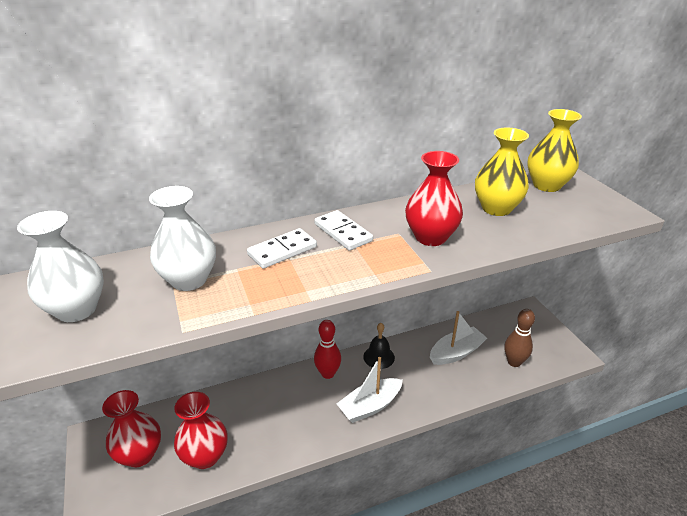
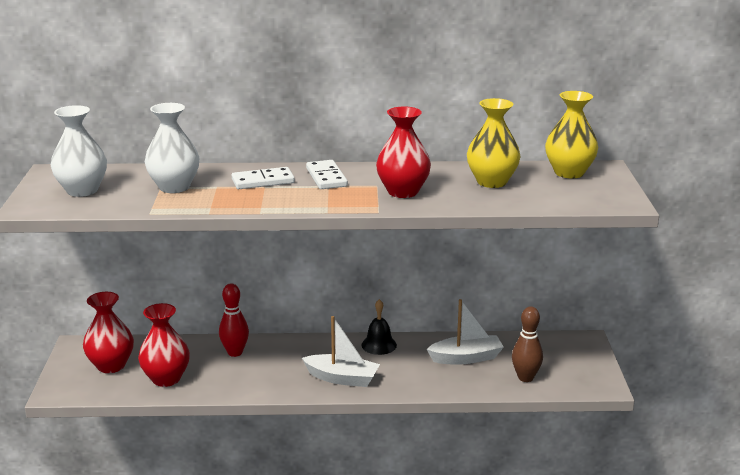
camera: 20 degrees right, 10 degrees down
(328, 373) = (317, 347): red bowling pin -> red bowling pin (235, 352)
(370, 406) = (342, 378): white boat -> white boat turned 150 degrees counterclockwise

